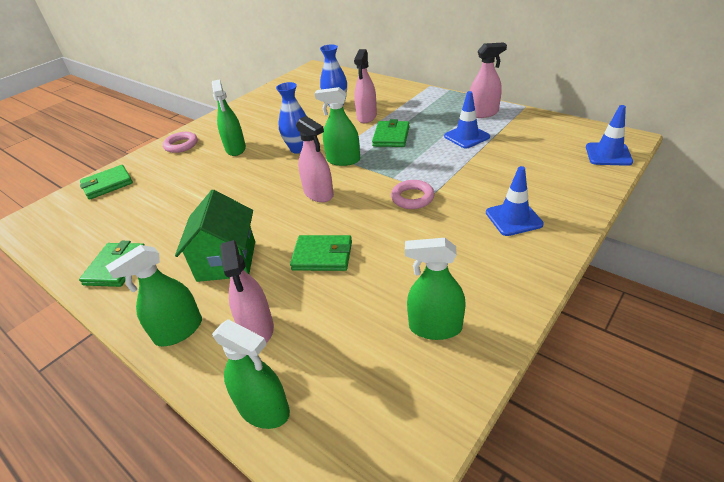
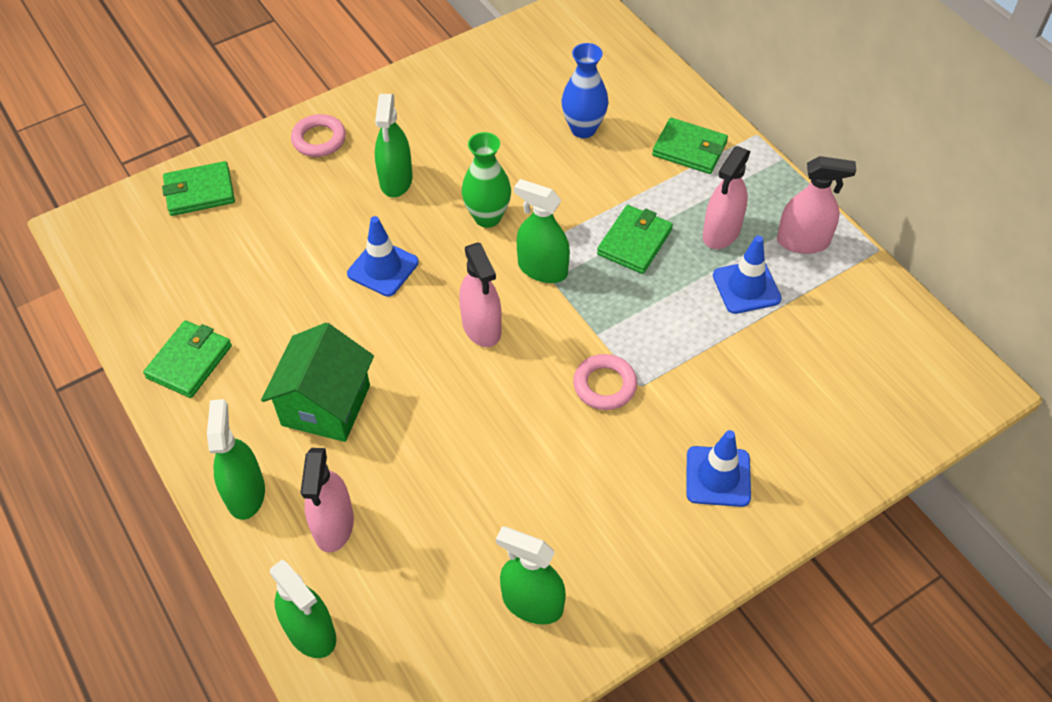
camera: 15 degrees right, 15 degrees up
(179, 331) = (245, 493): green spray bottle -> green spray bottle turned 105 degrees clockwise
(298, 149) = (487, 217): blue vase -> green vase
(322, 256) = (446, 443): green wallet -> green wallet (689, 149)
(367, 117) = (618, 179): pink spray bottle -> pink spray bottle (721, 232)
(608, 154) = (928, 409): blue traffic cone -> blue traffic cone (383, 268)

